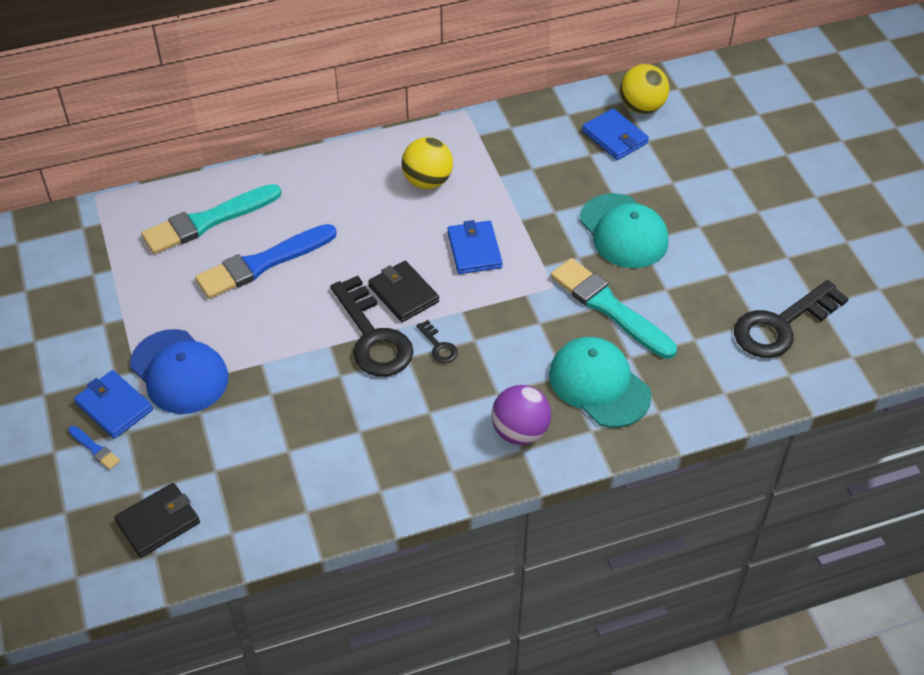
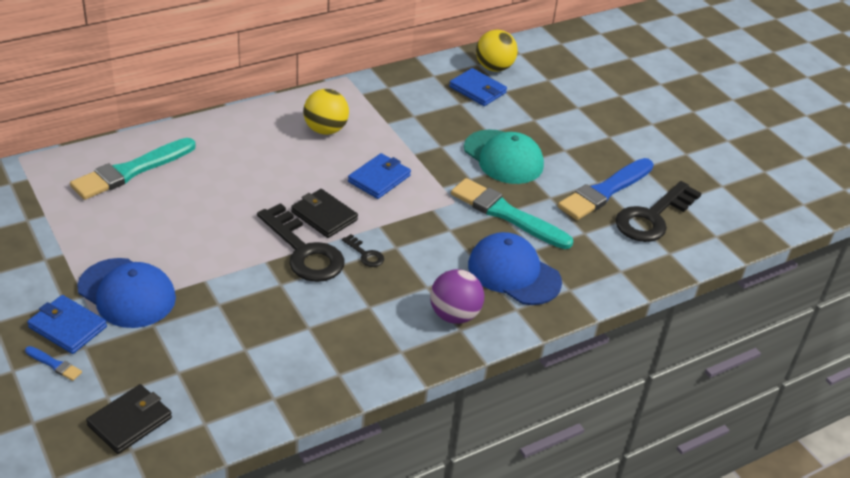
camera: 15 degrees left, 10 degrees down
(263, 263) = (189, 201): blue brush -> blue brush (605, 191)
(474, 250) = (379, 179): blue wallet -> blue wallet turned 60 degrees clockwise
(599, 384) = (513, 273): turquoise cap -> blue cap

